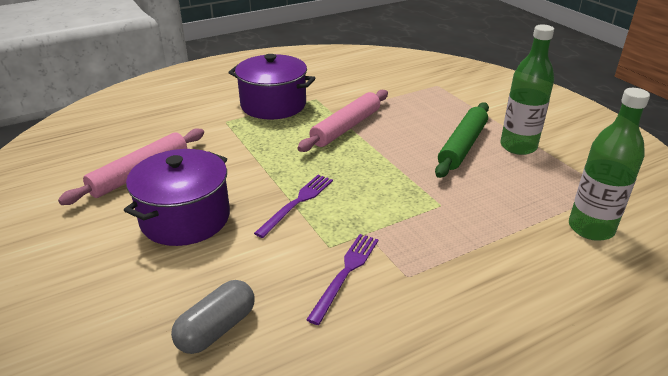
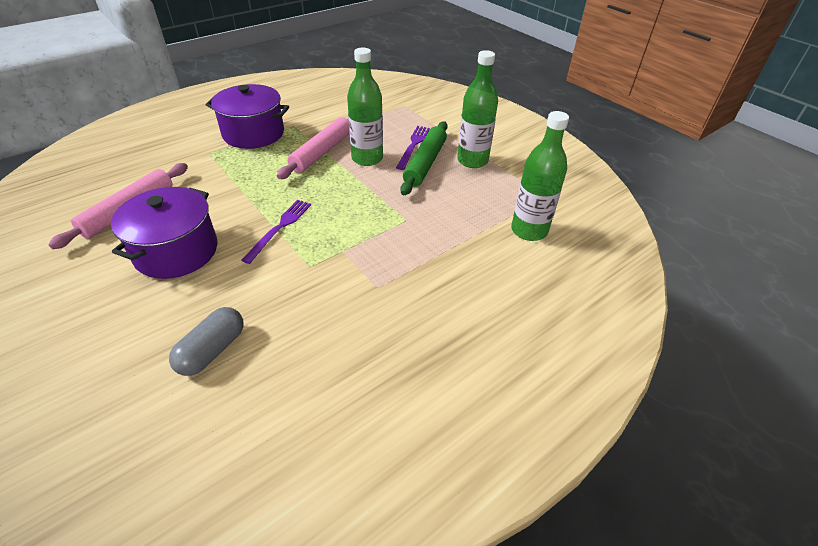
camera: 10 degrees left, 10 degrees up
(345, 273) = (324, 289): purple fork -> purple fork (413, 145)
(396, 137) = (367, 158): none -> green bottle

